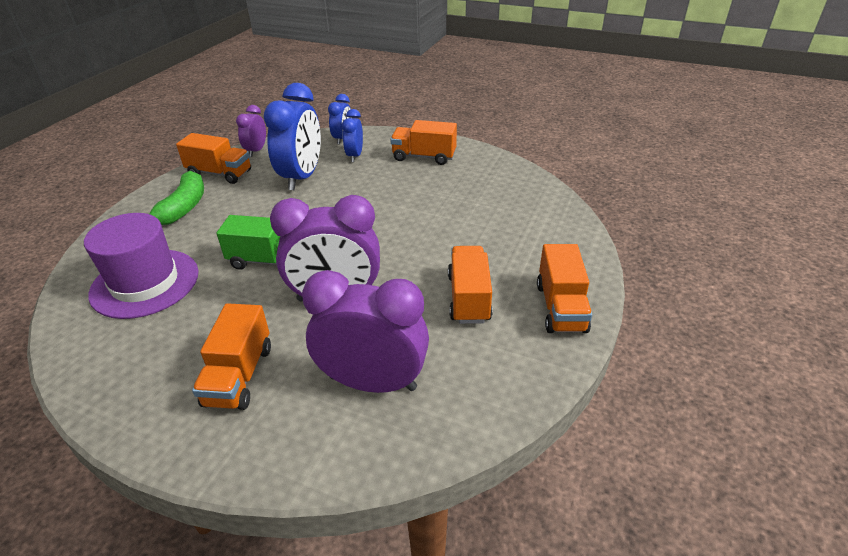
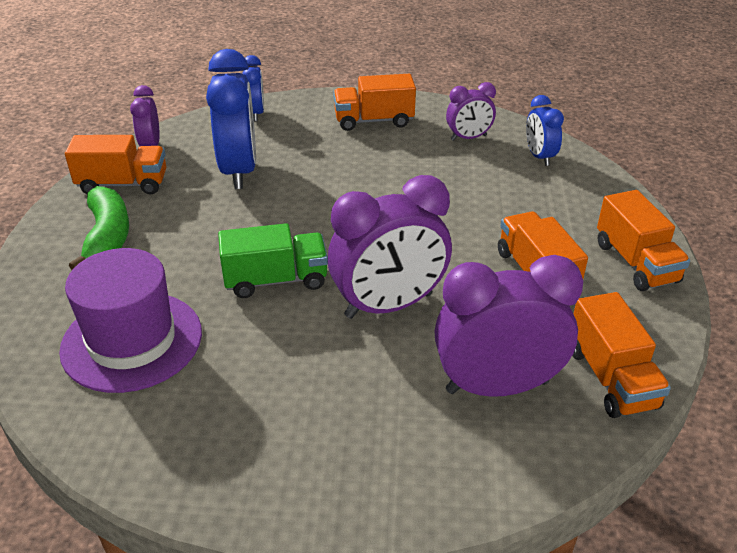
camera: 20 degrees left, 0 degrees up
(239, 375) = (340, 418): orange truck -> orange truck (611, 378)
(355, 156) = (287, 133): blue clock -> blue clock (539, 157)
(488, 181) = (468, 138): none -> purple clock

